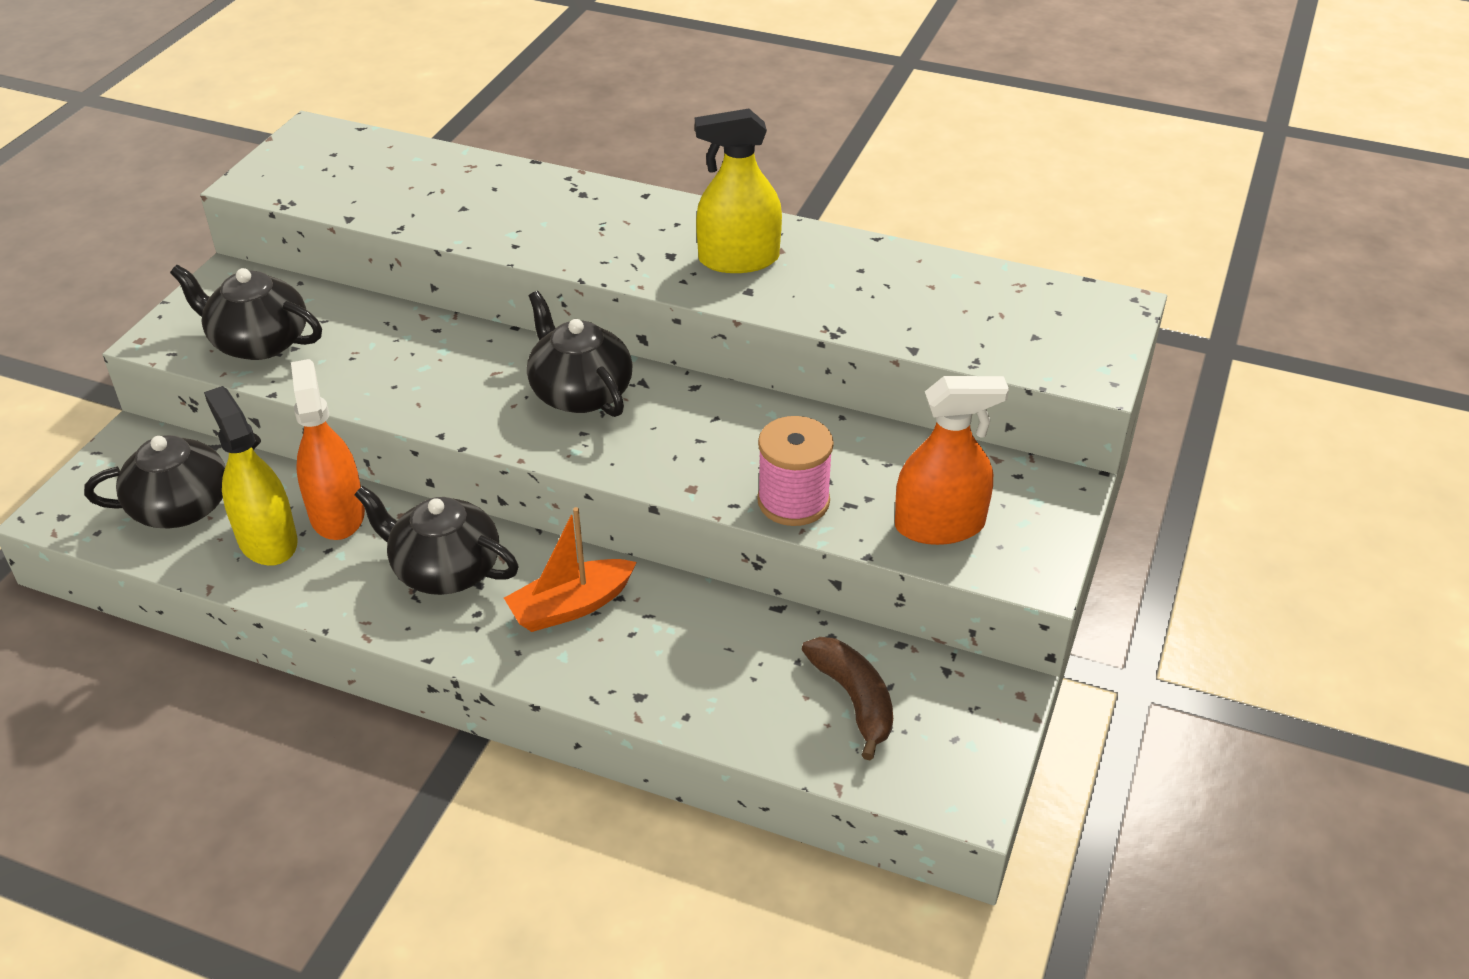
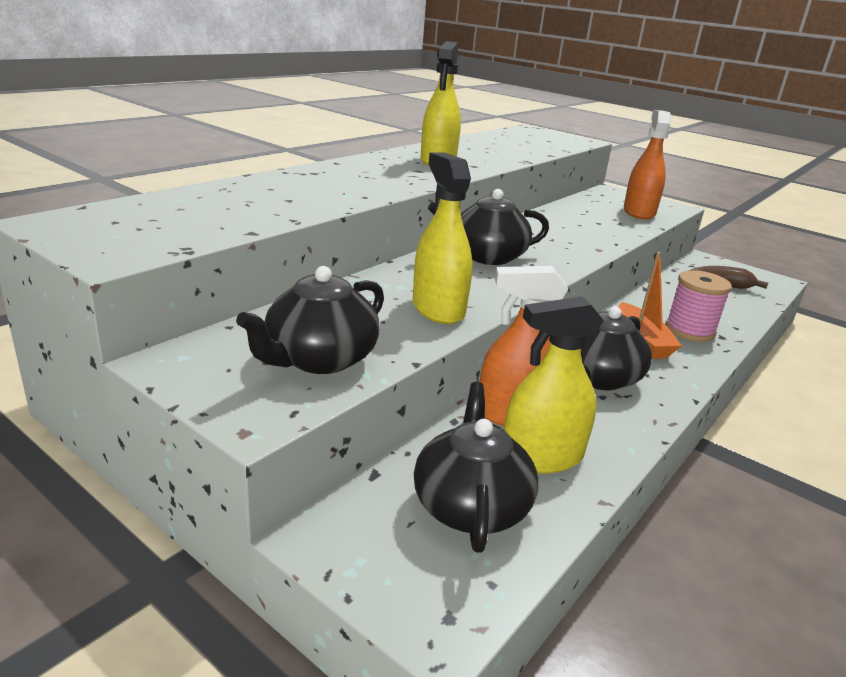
camera: 75 degrees left, 15 degrees down
(397, 384) = (438, 309): none -> yellow spray bottle
(793, 501) = (615, 232): pink spool -> pink spool (689, 330)

